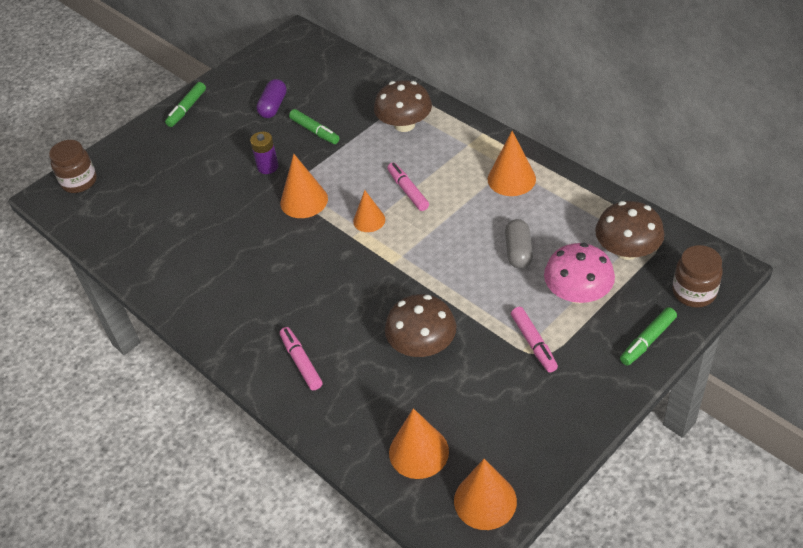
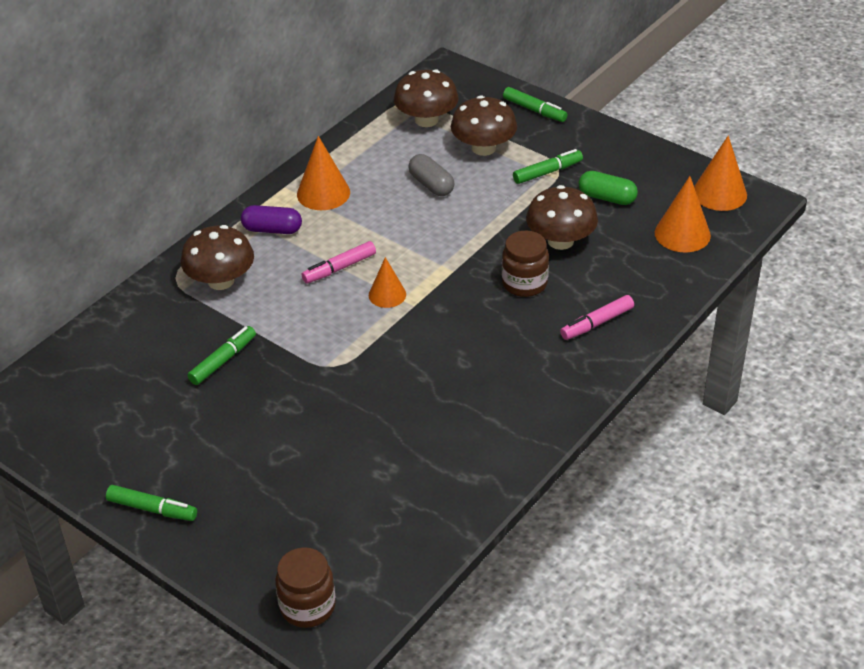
camera: 100 degrees left, 5 degrees down
(268, 167) = (289, 397): purple battery -> none
(273, 106) = (163, 410): purple capsule -> purple capsule (272, 229)
(304, 201) = (354, 353): orange cone -> none
(486, 391) = (607, 198): none -> green capsule
(518, 251) = (431, 185): grey capsule -> grey capsule turned 60 degrees clockwise
(533, 343) = (547, 172): pink marker -> green marker
(577, 293) = (483, 148): pink mushroom -> brown mushroom
(694, 292) = (476, 85): brown jar -> brown jar (524, 283)

